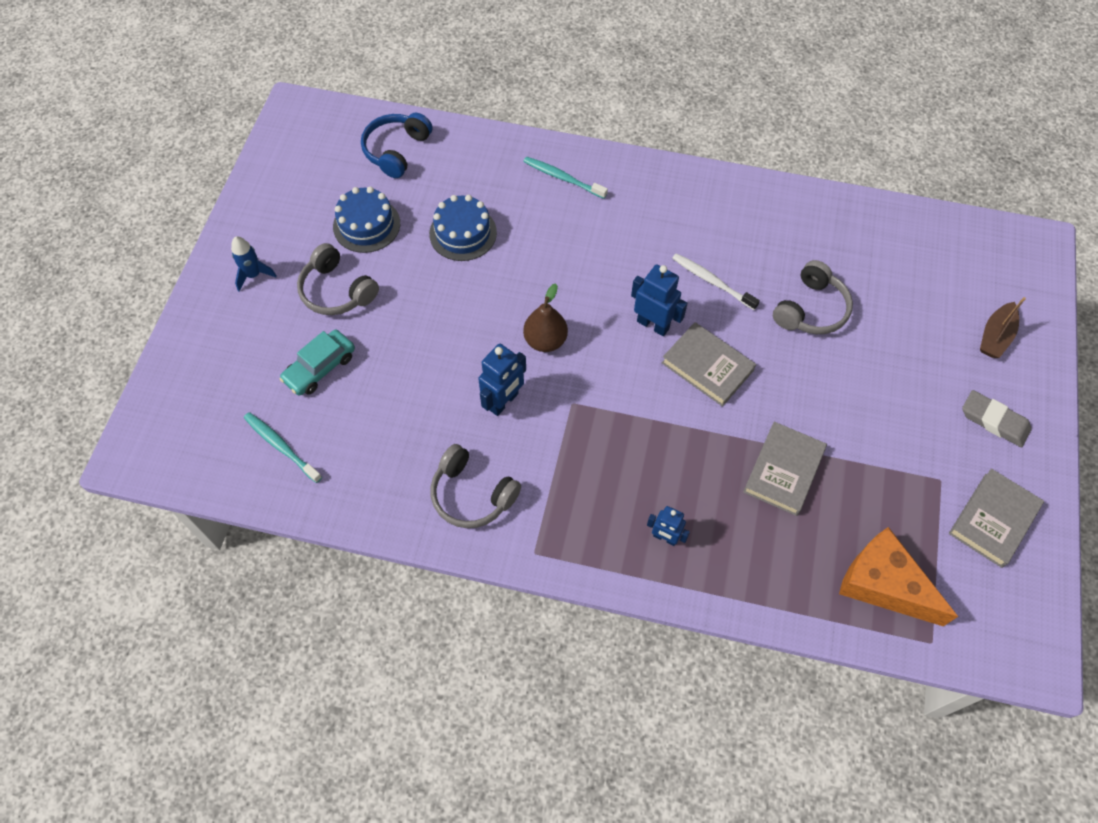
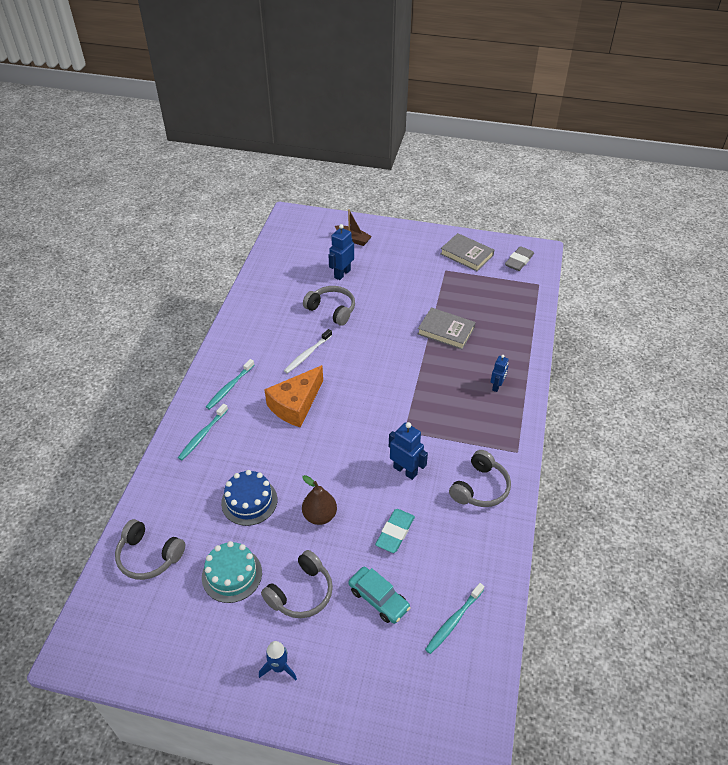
camera: 90 degrees left, 15 degrees down
(366, 225) = (232, 574): blue cake -> turquoise cake
(396, 150) = (149, 556): blue headphones -> grey headphones
(408, 387) = (395, 532): none -> turquoise eraser
(545, 340) = (353, 446): brown pear -> brown pear (320, 516)
(643, 197) = (229, 388): none -> turquoise toothbrush
(653, 324) = (341, 386): blue robot -> blue robot (342, 274)
(707, 366) = (374, 360): grey book -> none
(883, 584) = (510, 298): orange cheese -> orange cheese (295, 405)
(994, 421) = (407, 247): grey eraser -> grey eraser (519, 261)

